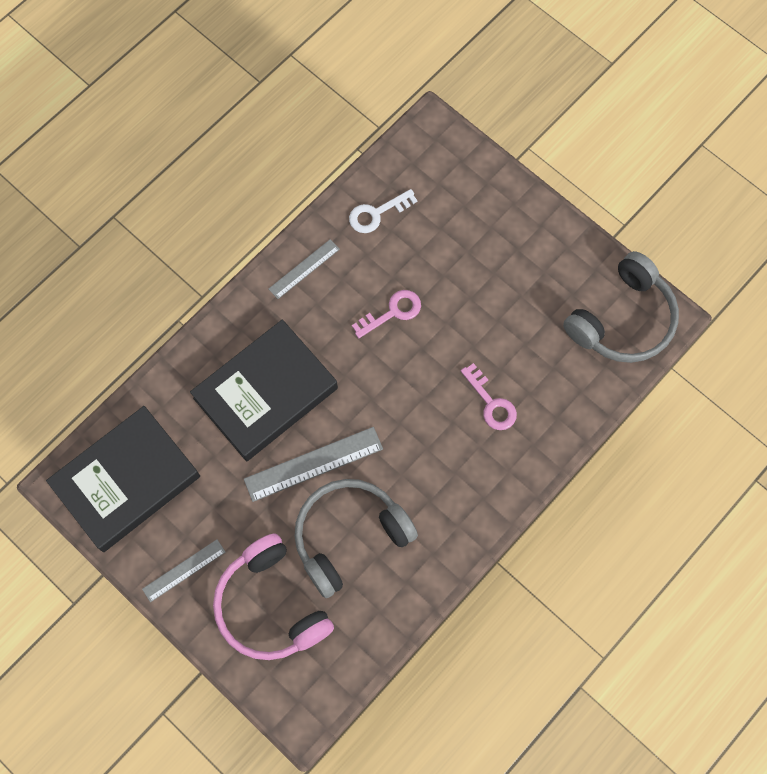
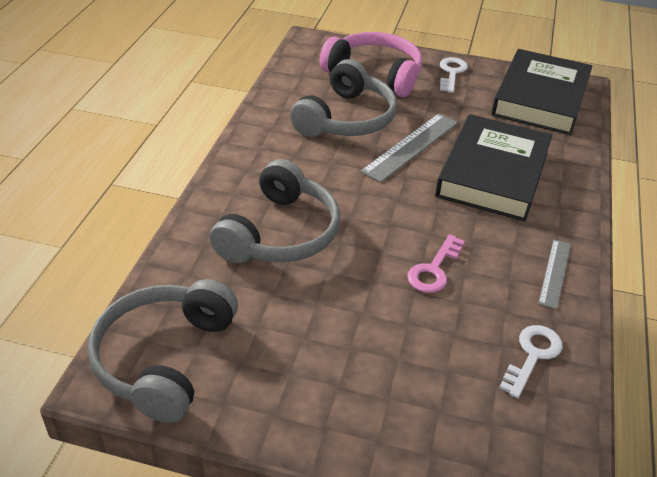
camera: 150 degrees right, 30 degrees down
(184, 570) = (451, 73): grey ruler -> white key
(491, 403) = (280, 233): pink key -> grey headphones

